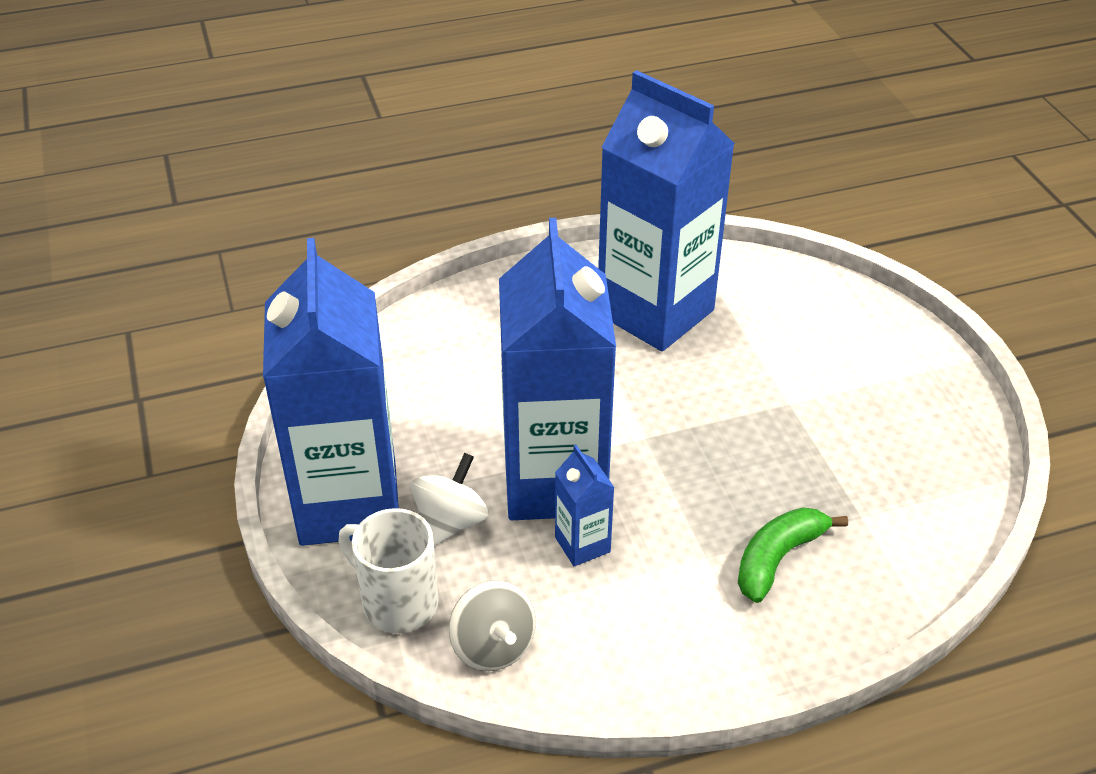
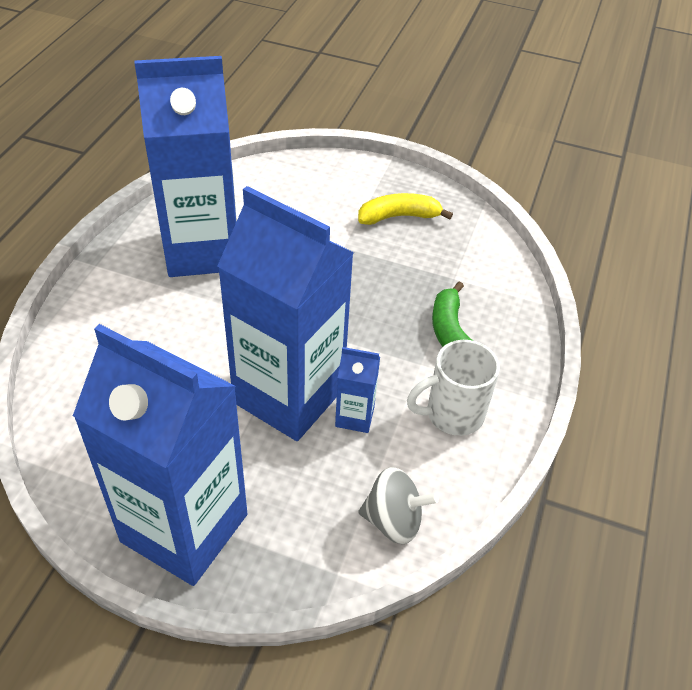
camera: 55 degrees left, 5 degrees up
(397, 602) = (306, 554): white mug -> white mug (452, 414)
(450, 522) = (265, 476): white spinning top -> none
(892, 418) = (399, 216): none -> yellow banana

